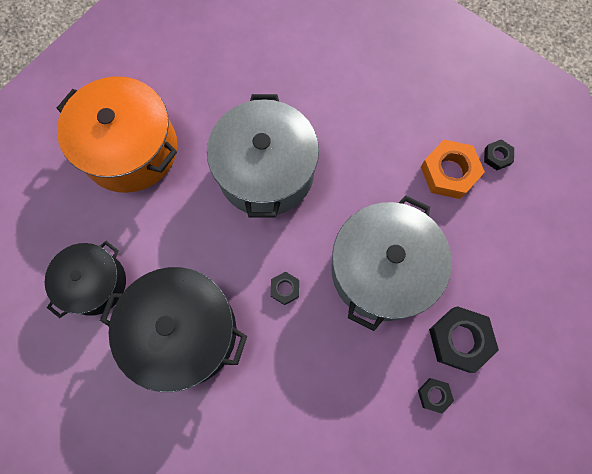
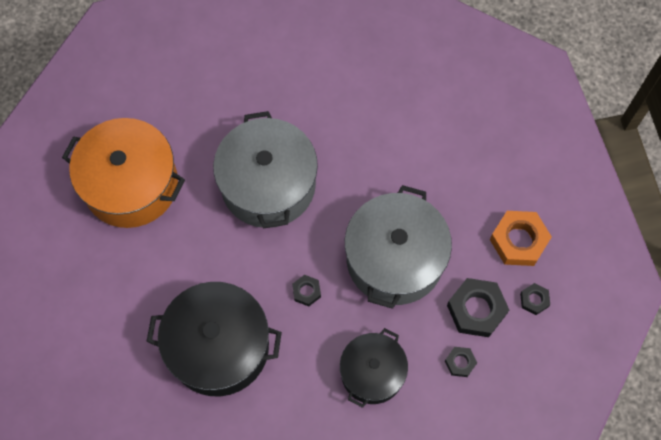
camera: 10 degrees left, 5 degrees down
(95, 283) = (124, 317): black pot -> black pot (372, 373)
(449, 172) = (444, 157): orange nut -> orange nut (518, 241)
(497, 156) = (488, 134): black nut -> black nut (534, 300)

